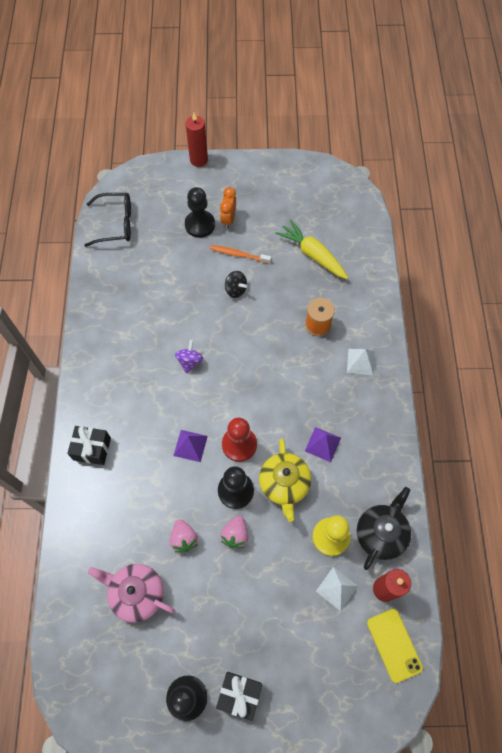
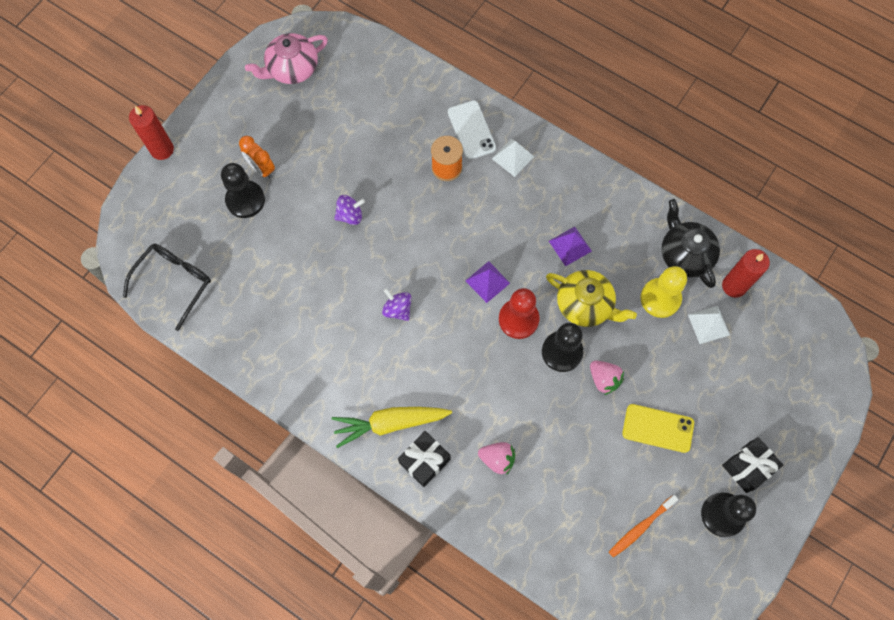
camera: 55 degrees left, 5 degrees up
(136, 593) = (600, 504): pink teapot -> pink teapot (292, 69)
(184, 538) = (576, 428): pink strawberry -> pink strawberry (497, 459)
(190, 445) = (488, 364): purple pyramid -> purple pyramid (487, 281)
(235, 290) = (350, 215): black spinning top -> purple spinning top
(239, 255) = (312, 186): orange toothbrush -> orange toothbrush (641, 527)
(312, 254) = (366, 120): yellow carrot -> yellow carrot (389, 423)
(359, 322) = (471, 130): none -> white phone
(394, 645) = (784, 311): yellow phone -> yellow phone (658, 428)

